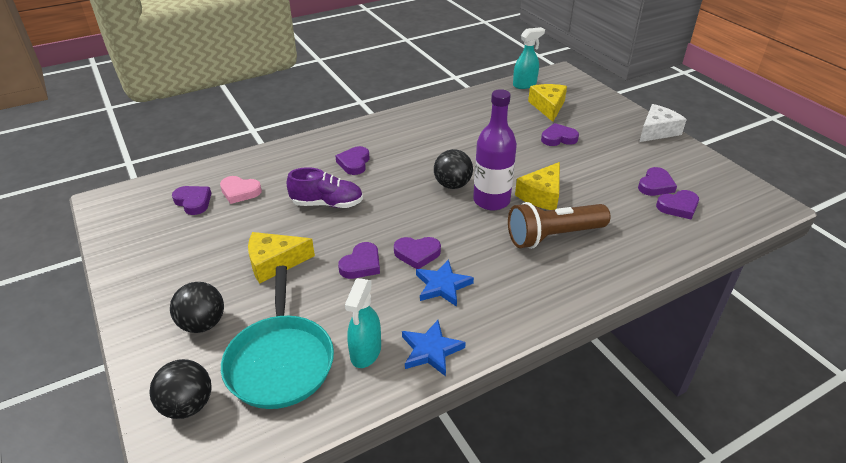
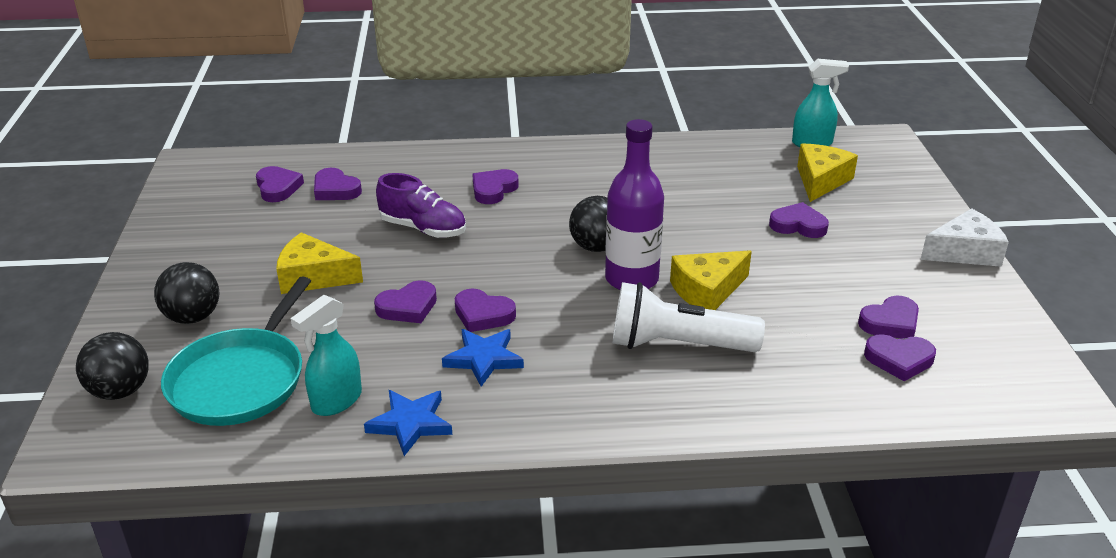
camera: 25 degrees right, 5 degrees down
(240, 192) = (335, 189): pink heart -> purple heart
(553, 236) = (678, 345): brown flashlight -> white flashlight

